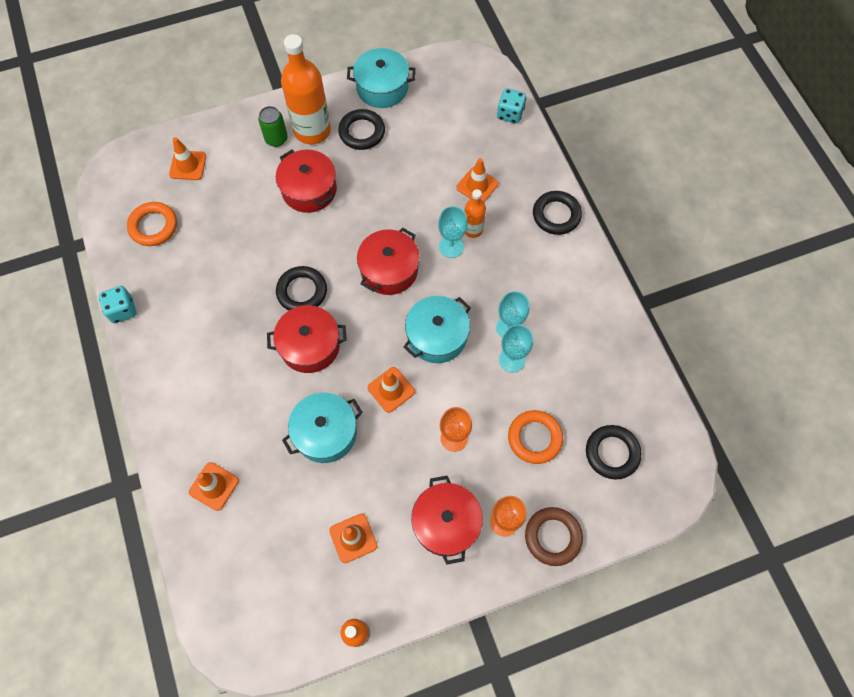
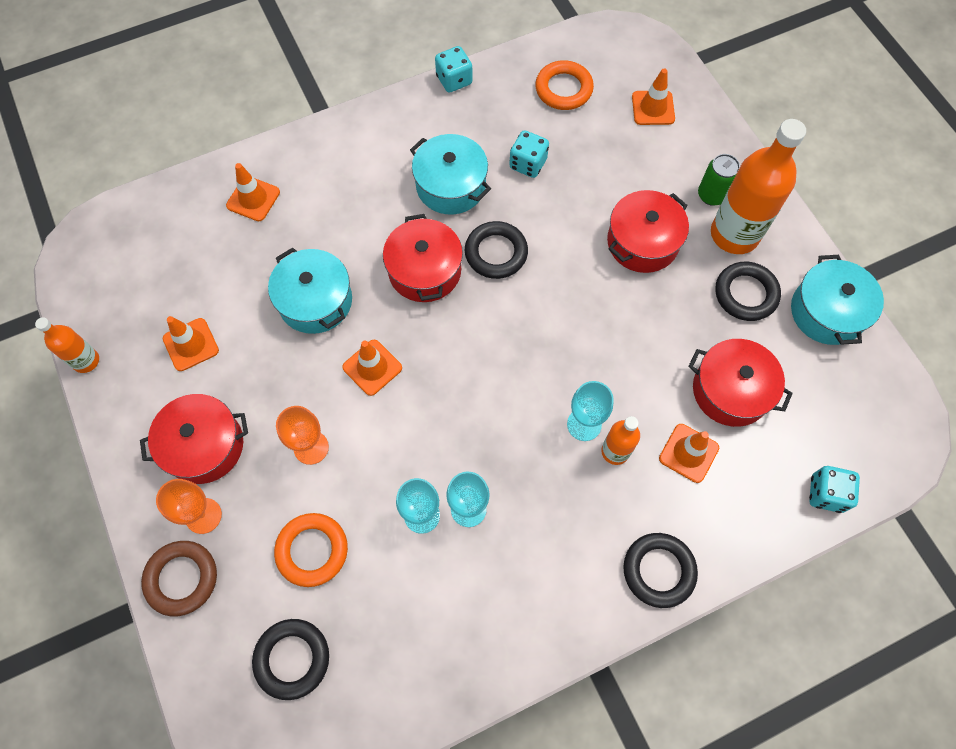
camera: 85 degrees right, 0 degrees up
(222, 260) = (528, 164): none -> turquoise dice
(389, 270) = (538, 349): red pot -> red pot (730, 390)
(437, 336) = (448, 416): turquoise pot -> turquoise pot (451, 186)

